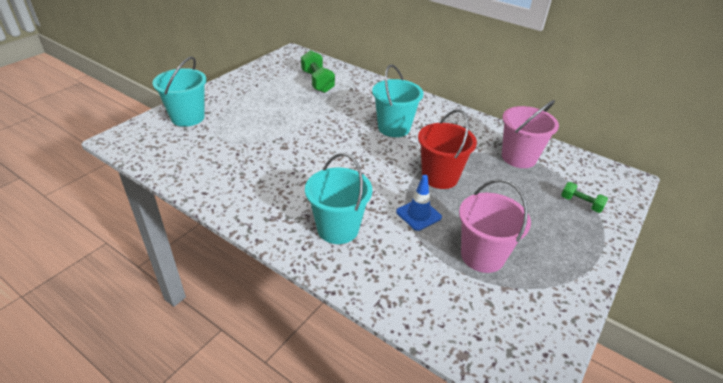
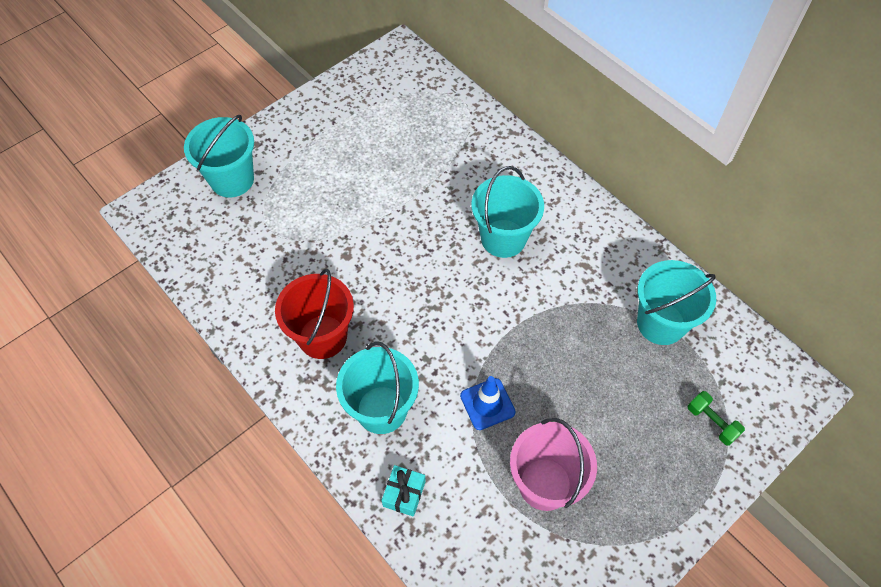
camera: 15 degrees right, 20 degrees up
(317, 82) = (420, 124): green dumbbell -> none
(374, 279) = (404, 493): none -> turquoise gift
(440, 177) = (536, 343): red bucket -> red bucket (322, 337)
(518, 157) = (661, 323): pink bucket -> turquoise bucket

